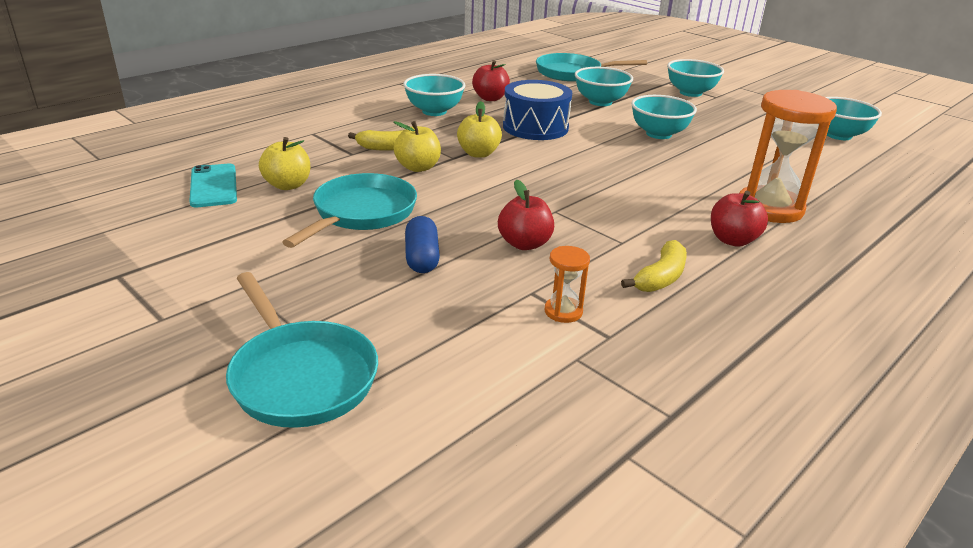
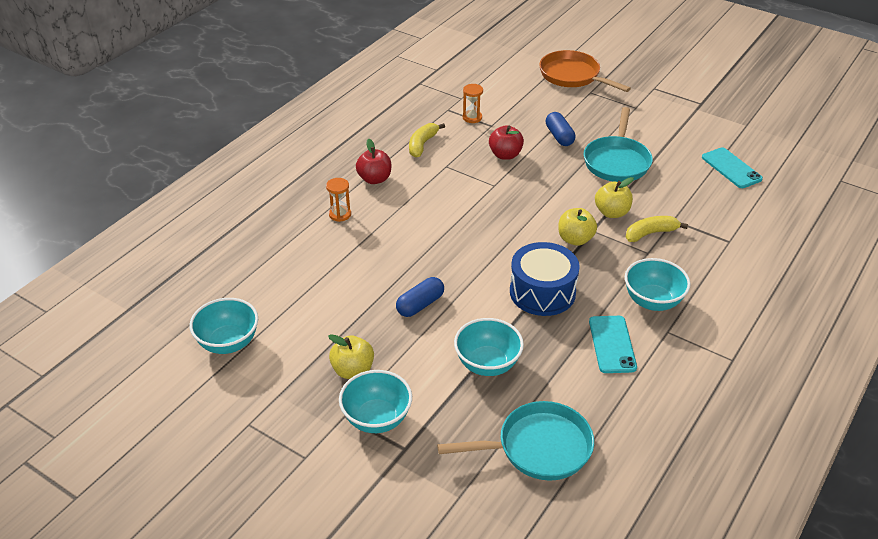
camera: 170 degrees right, 10 degrees up
(288, 185) = (685, 177): yellow apple -> yellow apple (353, 370)
(300, 376) = (572, 76): turquoise pan -> orange pan
(490, 98) = (612, 344): red apple -> turquoise phone
(658, 134) = (420, 305): turquoise bowl -> blue capsule
(769, 208) = (340, 214): orange hourglass -> orange hourglass, size x0.46

